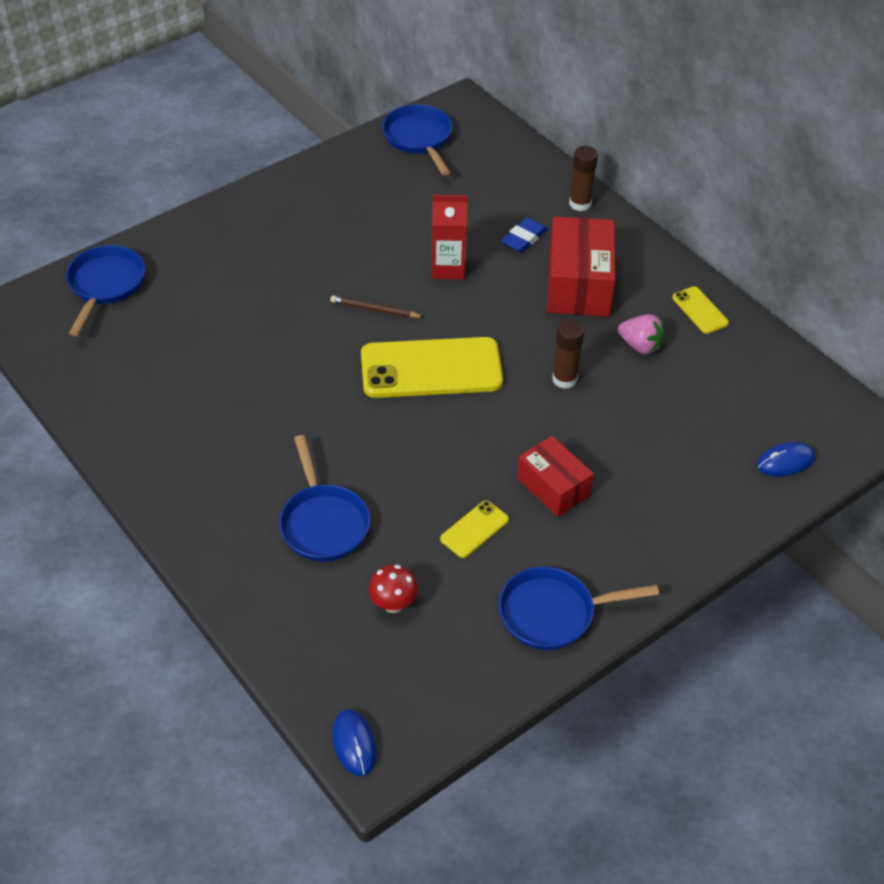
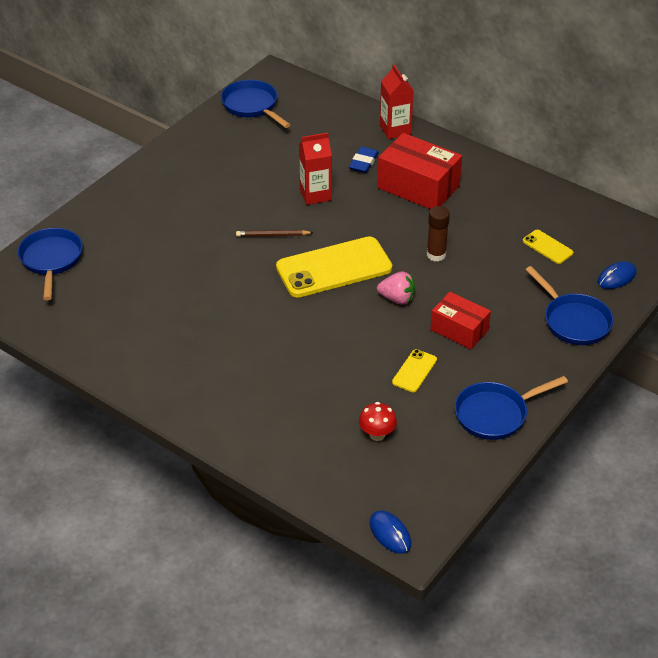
camera: 15 degrees left, 5 degrees down
(323, 523) = (300, 391): blue pan -> blue pan (573, 321)
(578, 284) = (418, 187): red box -> red box turned 45 degrees counterclockwise
(580, 204) = (395, 130): brown glue stick -> red carton
(640, 346) = (481, 220): pink strawberry -> pink strawberry (397, 299)
(700, 310) = (514, 187): yellow phone -> yellow phone (547, 247)

